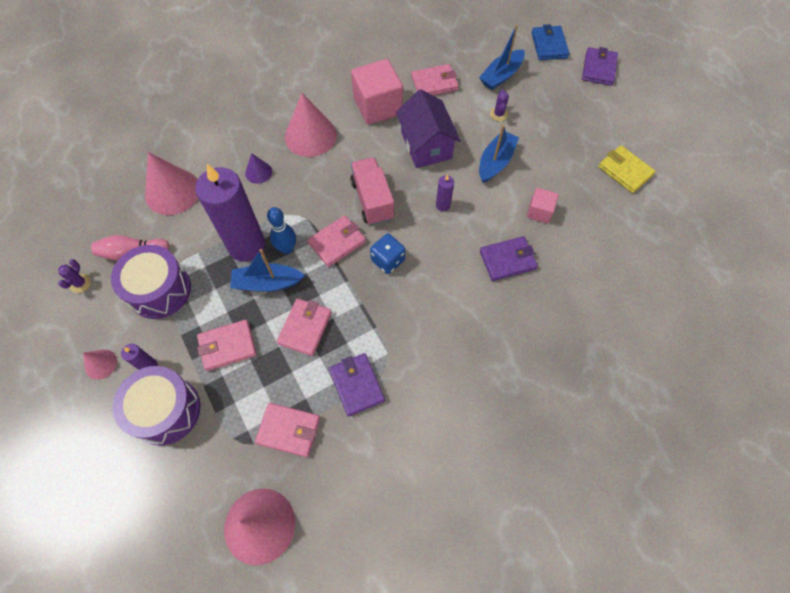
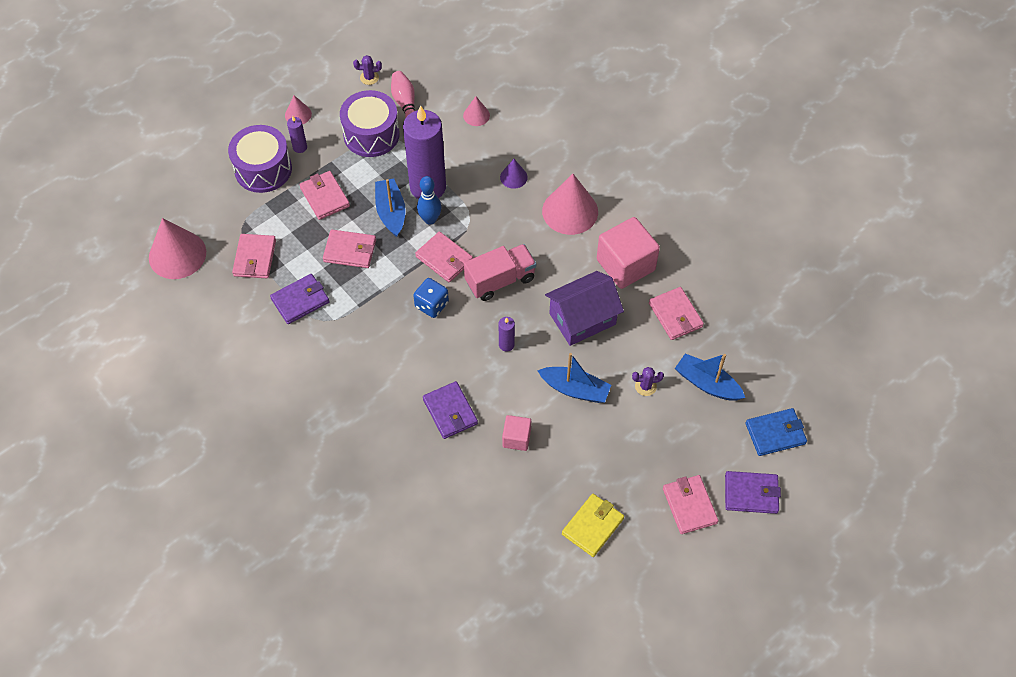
camera: 80 degrees right, 5 degrees down
(172, 192) = (476, 115): pink cone -> pink cone, size x0.50
(607, 106) = (689, 506): none -> pink wallet

